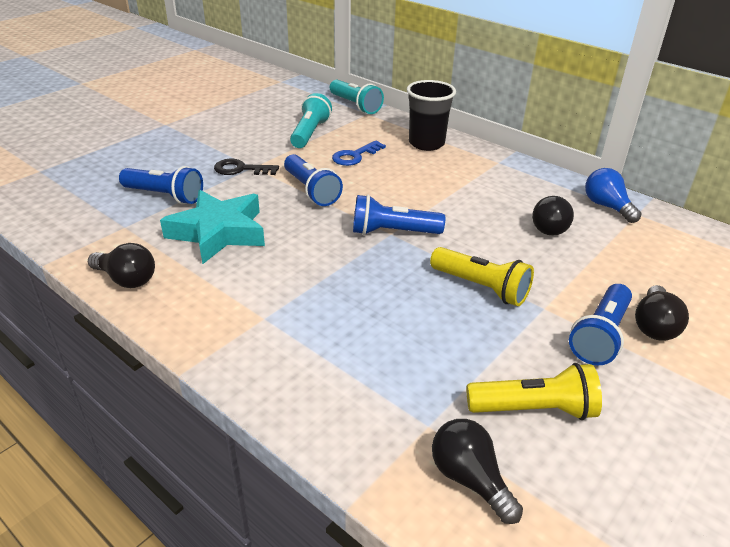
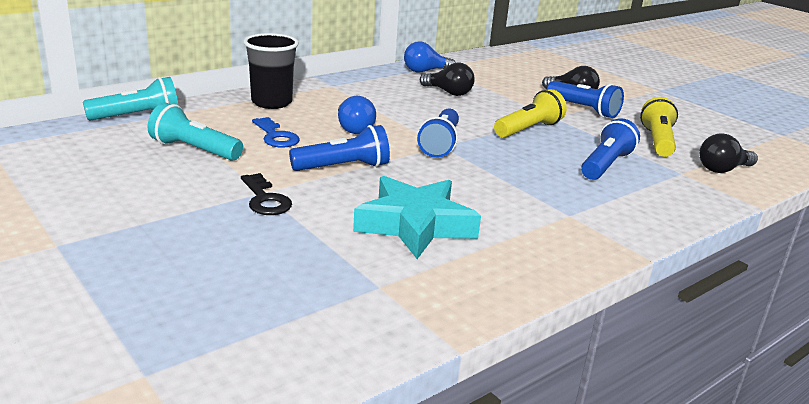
camera: 80 degrees left, 10 degrees down
(127, 279) = (501, 285): black light bulb -> none
(165, 196) = (310, 254): blue flashlight -> blue flashlight (606, 165)
(241, 169) = (265, 199): black key -> black key turned 45 degrees counterclockwise
(397, 185) = (353, 129): none -> blue light bulb

